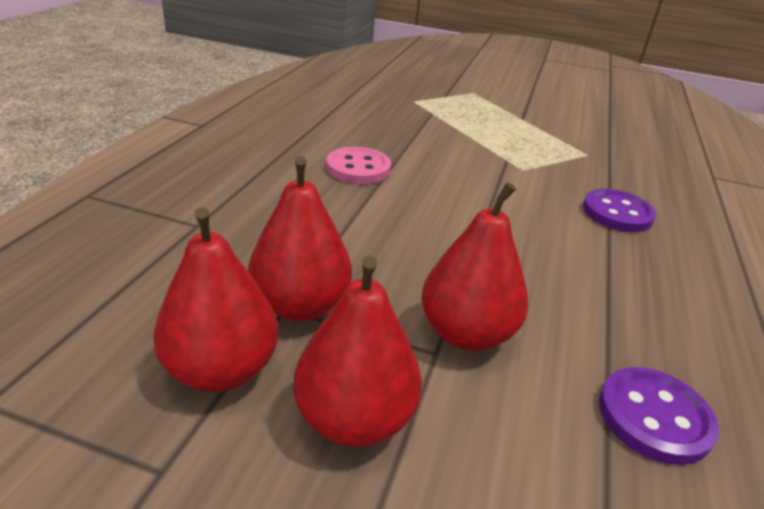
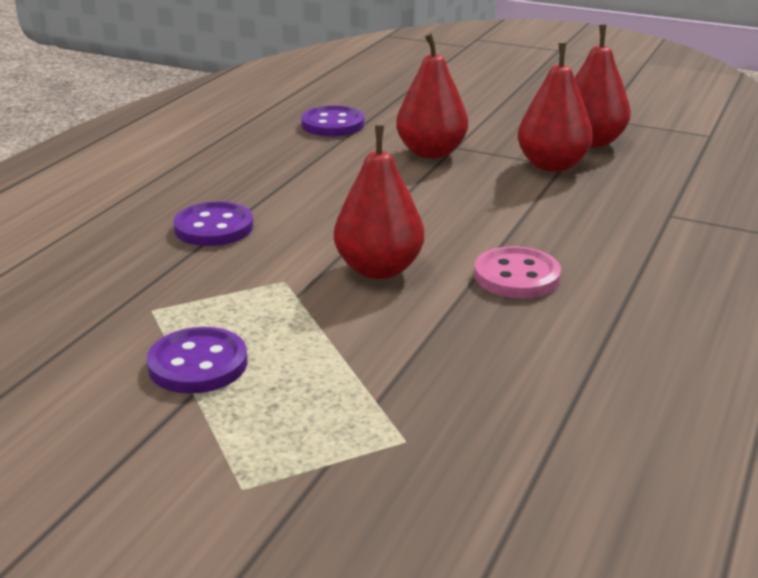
camera: 170 degrees left, 5 degrees down
(354, 418) = (508, 127): red pear -> red pear (379, 269)
(531, 128) = (198, 364): none -> purple button

